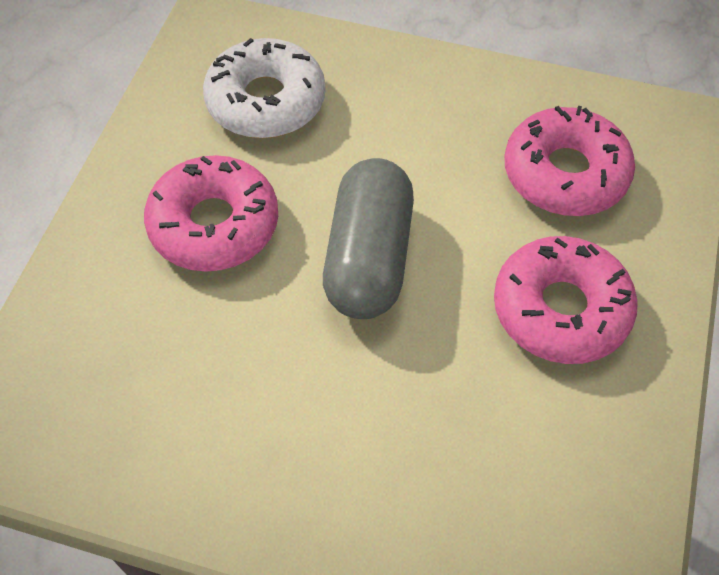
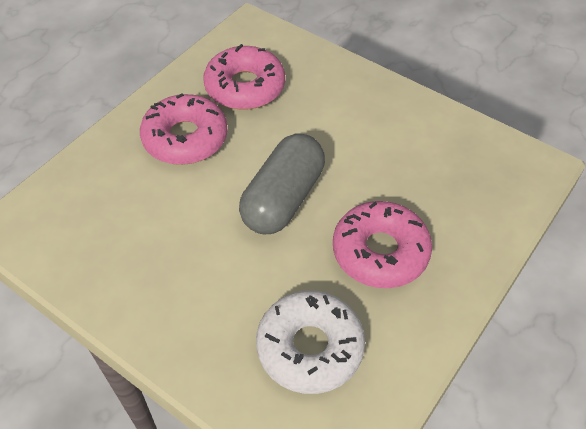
camera: 160 degrees left, 5 degrees down
(565, 173) = (120, 215): pink donut -> pink donut (245, 87)

